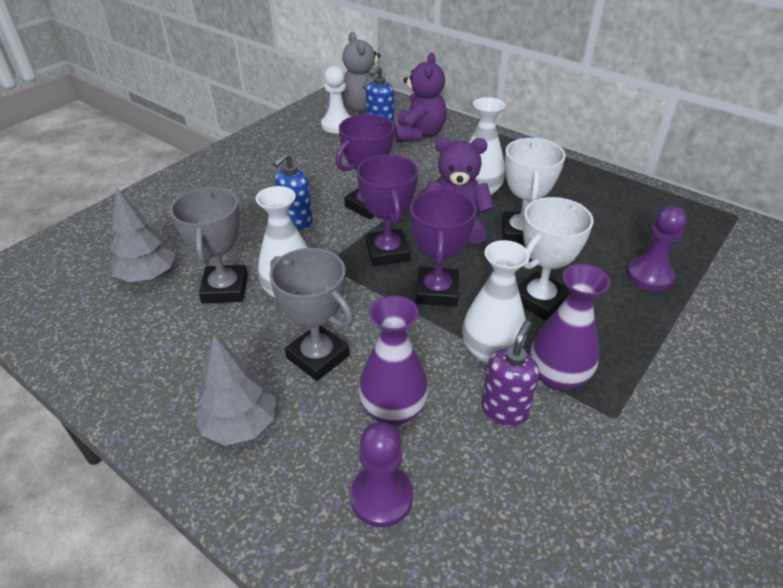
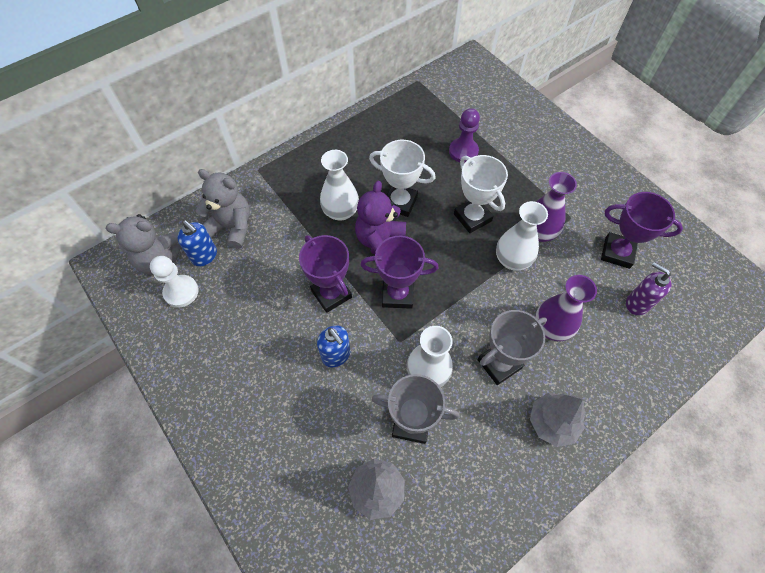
camera: 75 degrees left, 20 degrees up
(381, 497) = (611, 348): purple pawn -> none
(419, 134) = (232, 227): purple teddy bear -> grey teddy bear
(437, 291) = (450, 273): purple trophy -> purple trophy (617, 252)
(504, 410) = (559, 268): purple soap dispenser -> purple soap dispenser (637, 303)

